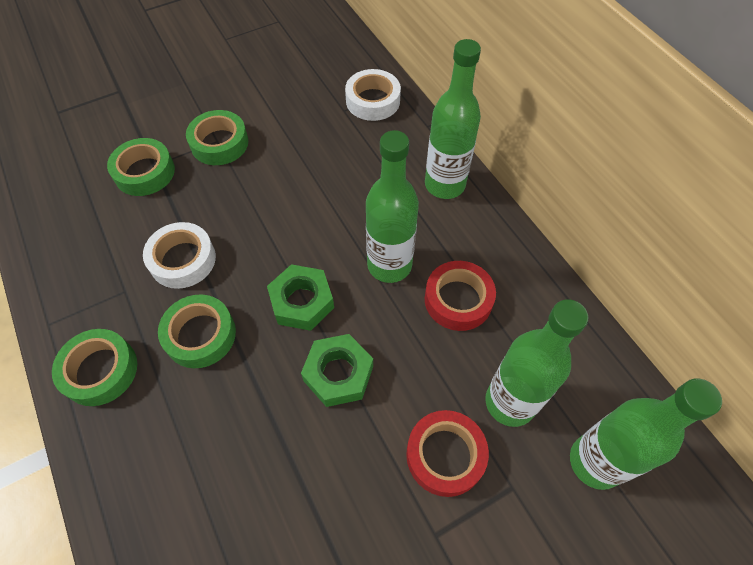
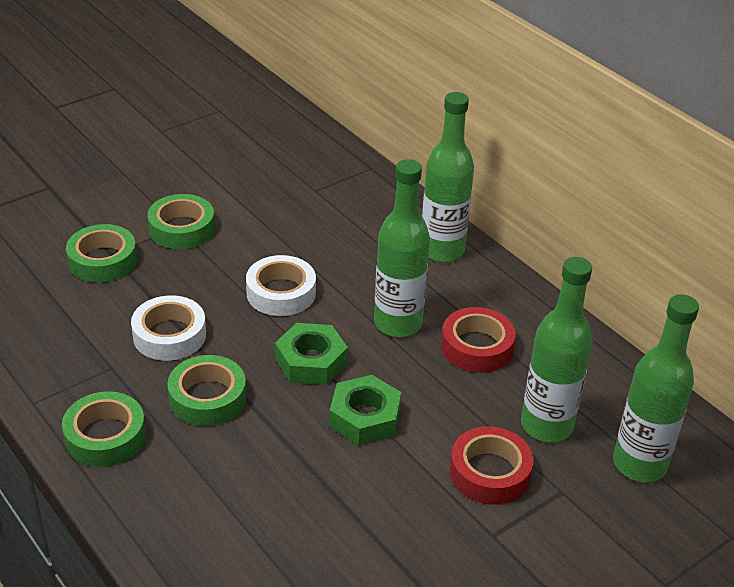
camera: 10 degrees left, 20 degrees down
(373, 101) = (346, 180): white tape -> white tape (281, 293)

